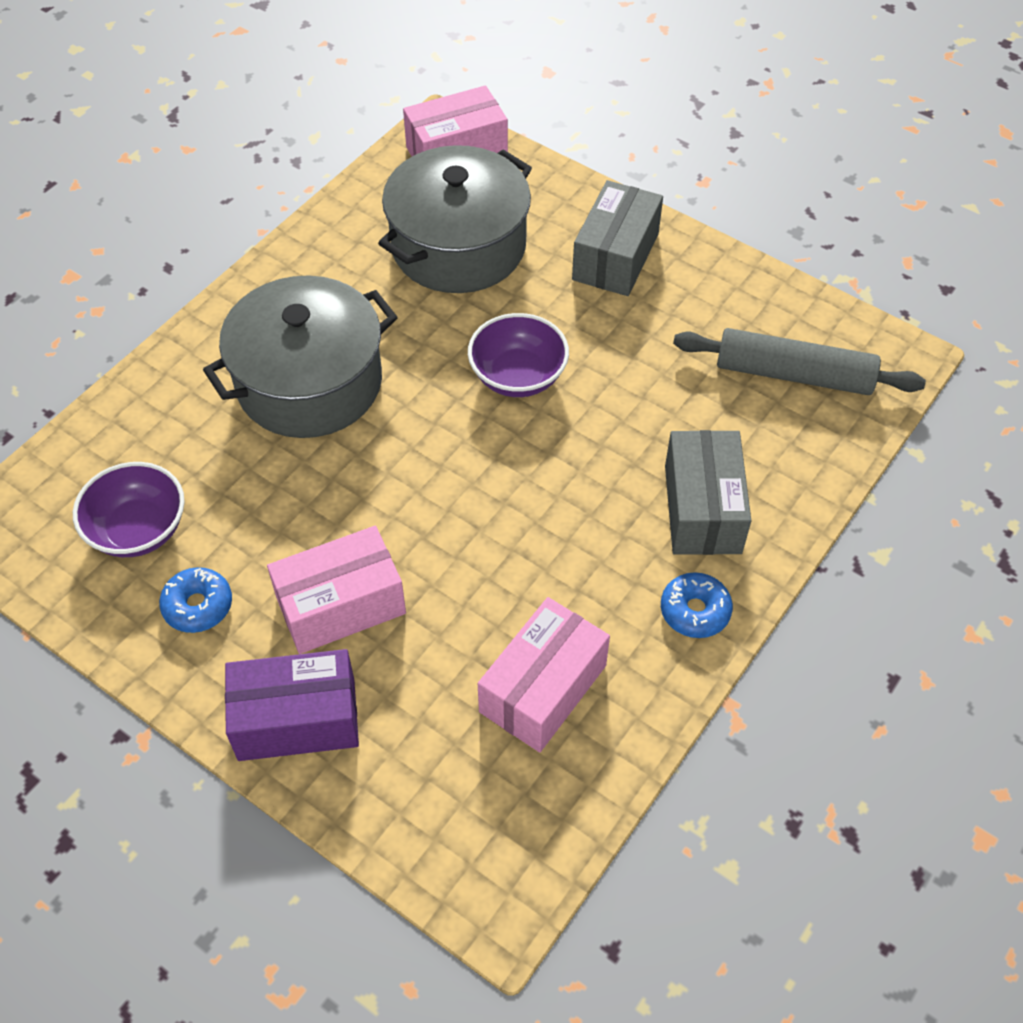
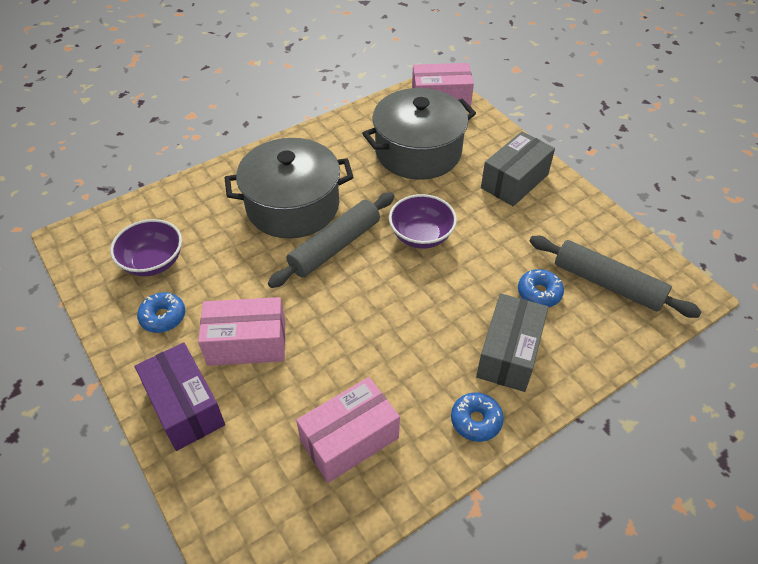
camera: 20 degrees right, 5 degrees down
(297, 719) = (185, 406): purple box -> purple box turned 45 degrees clockwise
(401, 427) = (334, 246): none -> grey rolling pin
(710, 414) = (539, 293): none -> blue donut

